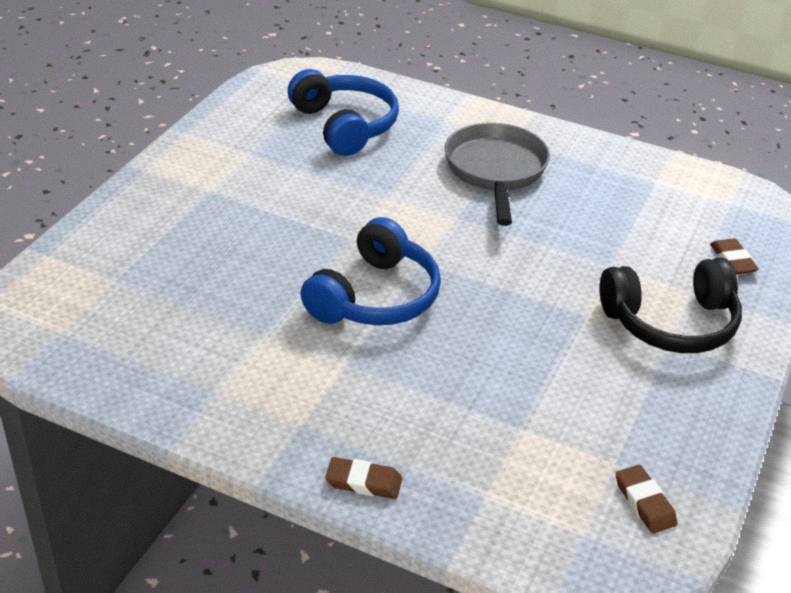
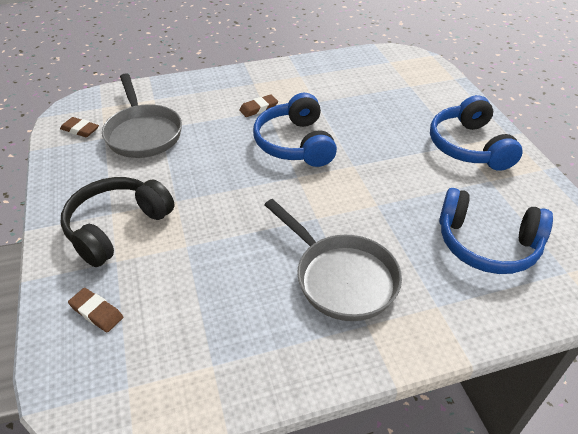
camera: 140 degrees right, 5 degrees up
(204, 184) = (469, 146): none -> blue headphones
(363, 482) = (206, 80): brown eraser -> brown eraser (258, 108)
(553, 434) = (143, 133): none -> grey pan

